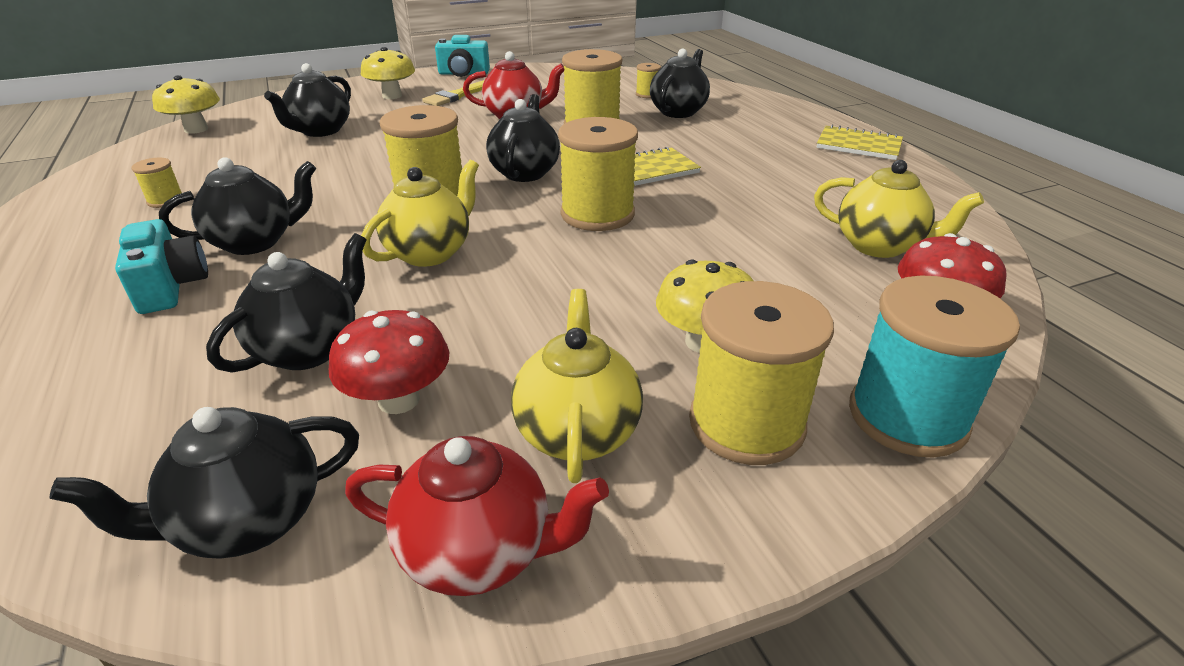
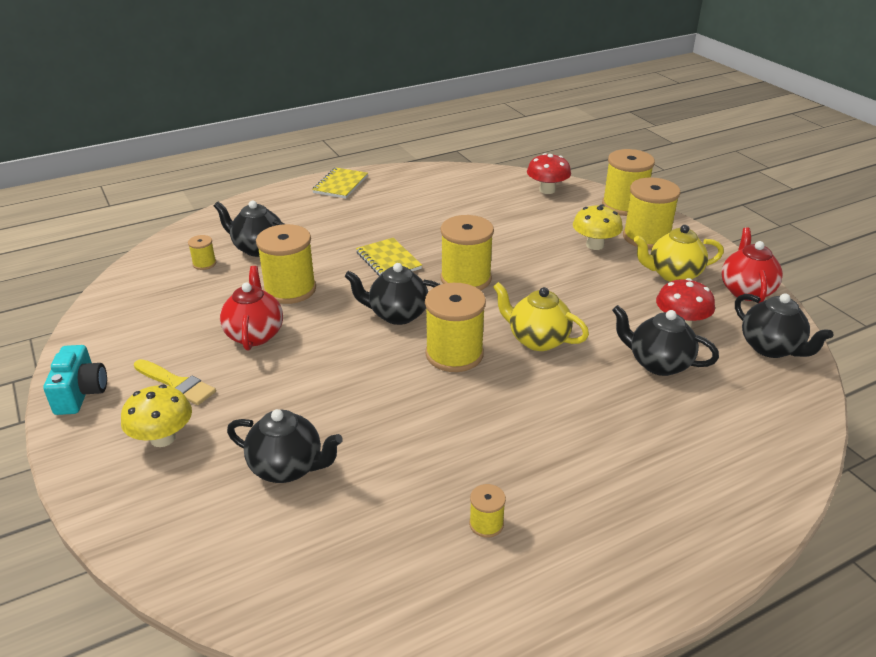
camera: 95 degrees left, 0 degrees up
(171, 286) = (623, 450): turquoise camera -> none
(196, 129) = (270, 597): yellow mushroom -> none
(255, 242) = (548, 429): black teapot -> none
(879, 246) = (485, 195): yellow teapot -> none
(907, 417) = (624, 205): turquoise spool -> yellow spool

